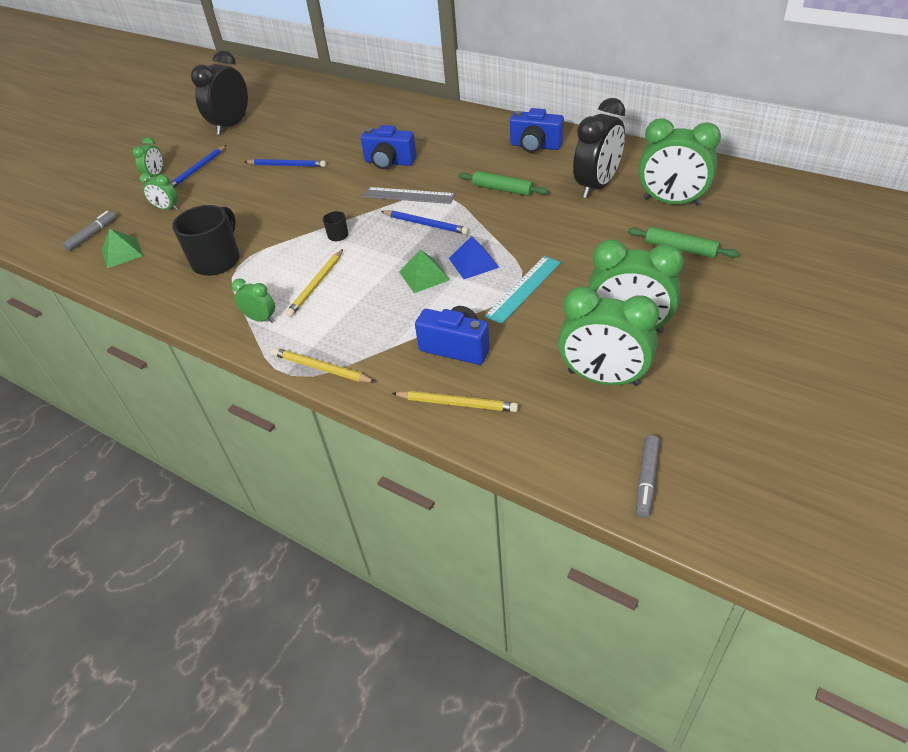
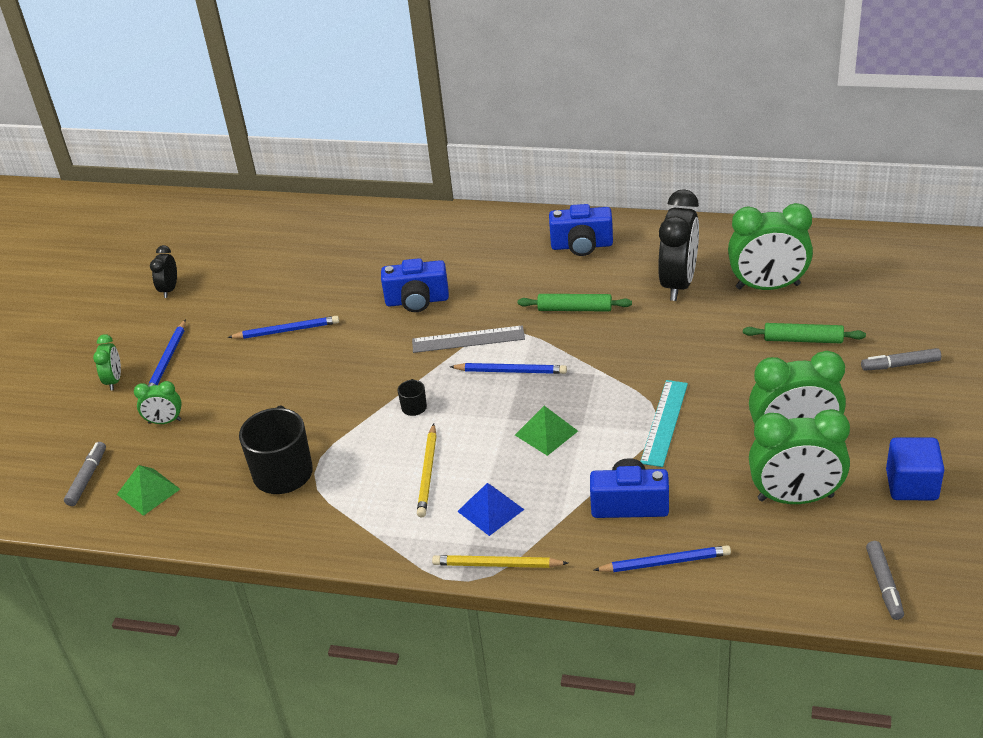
camera: 20 degrees left, 5 degrees down
(231, 125) = (169, 289): black clock -> black clock, size x0.50
(261, 319) = (388, 528): green clock -> none
(457, 403) = (665, 562): yellow pencil -> blue pencil
(473, 262) = (593, 405): blue pyramid -> blue pyramid (490, 510)
(720, 394) = (911, 485): none -> blue cube
(761, 287) = (901, 365): none -> grey marker

